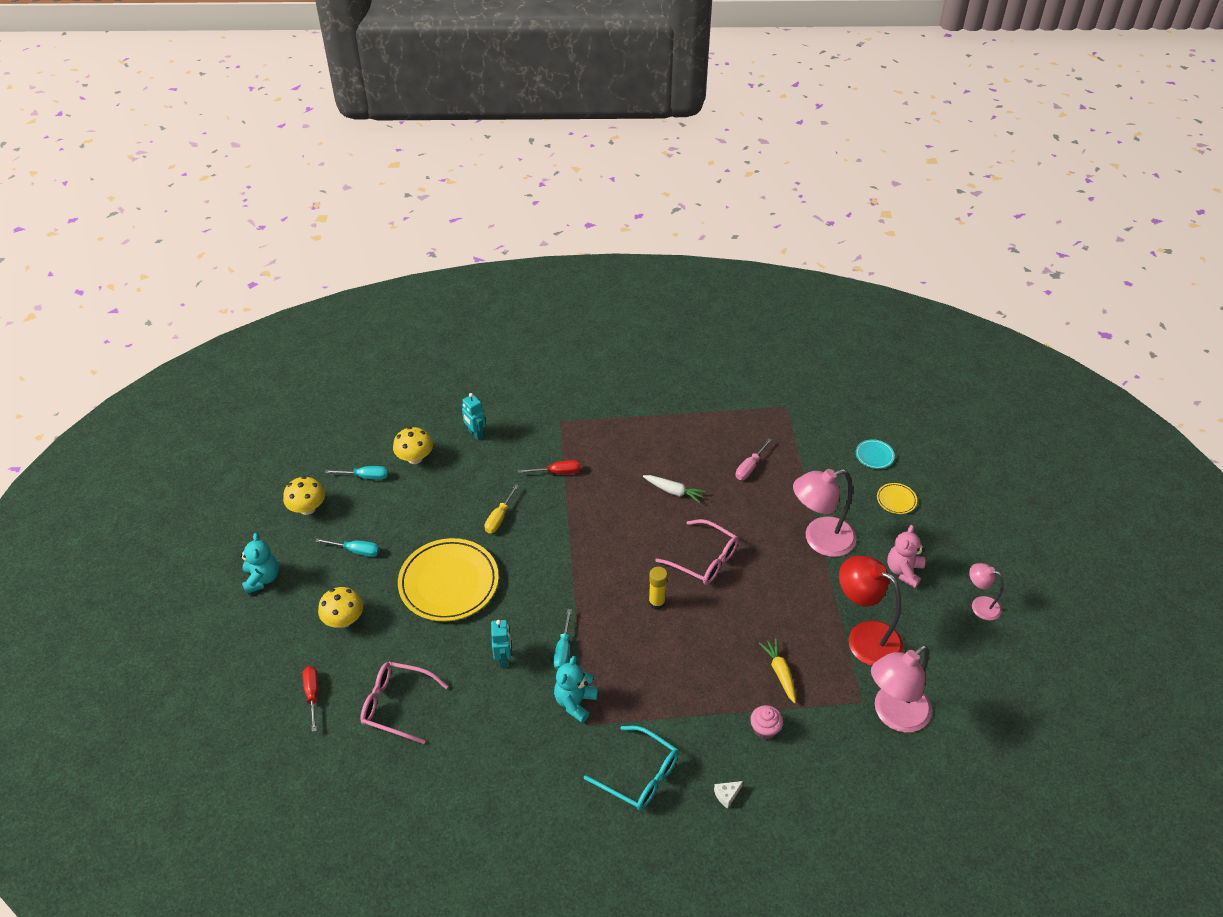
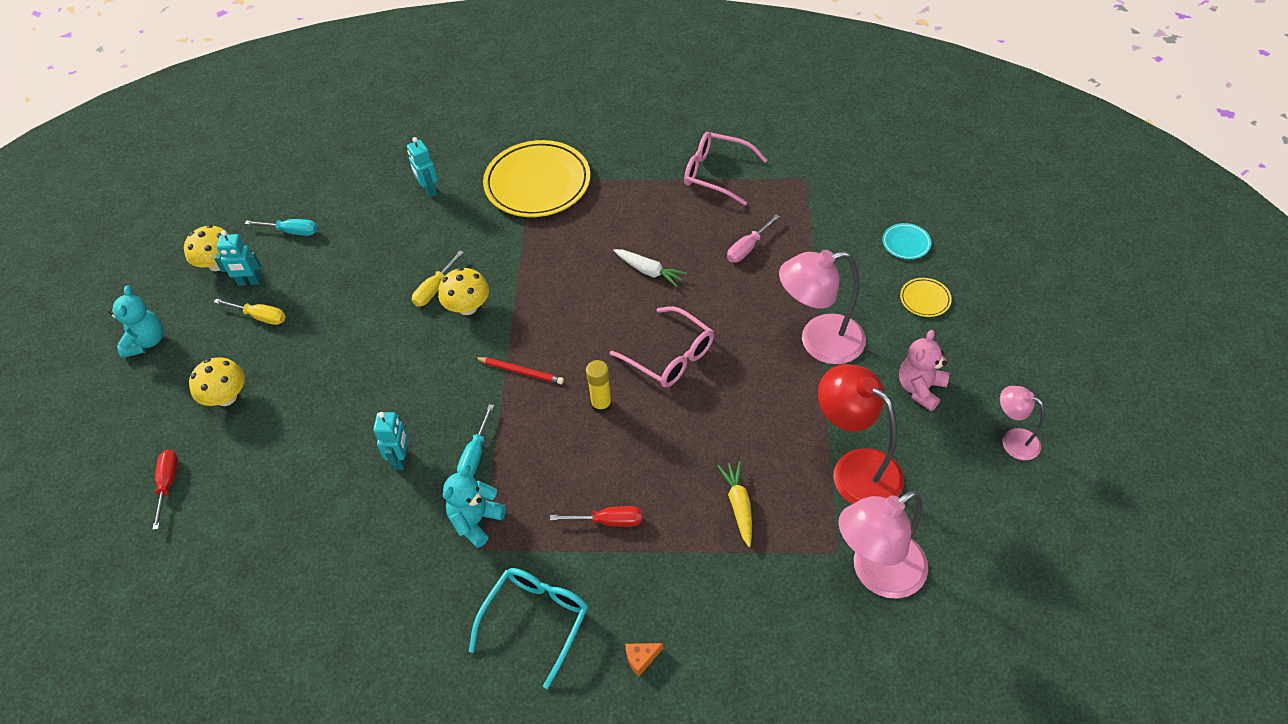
camera: 10 degrees right, 5 degrees up
(339, 522) = (249, 282): none -> turquoise robot
(356, 551) = (260, 316): turquoise screwdriver -> yellow screwdriver
(397, 705) = (263, 505): pink glasses -> pink glasses (717, 173)
(415, 458) = (353, 213): yellow mushroom -> yellow mushroom (467, 307)
(449, 583) = (358, 362): yellow plate -> yellow plate (537, 183)
(557, 472) = (514, 240): red screwdriver -> red screwdriver (608, 521)
(585, 581) = (520, 372): none -> red pencil
(639, 775) = (535, 621): turquoise glasses -> turquoise glasses turned 105 degrees counterclockwise
(726, 795) = (641, 658): white cheese -> orange cheese
(765, 729) = (706, 576): pink cupcake -> none

